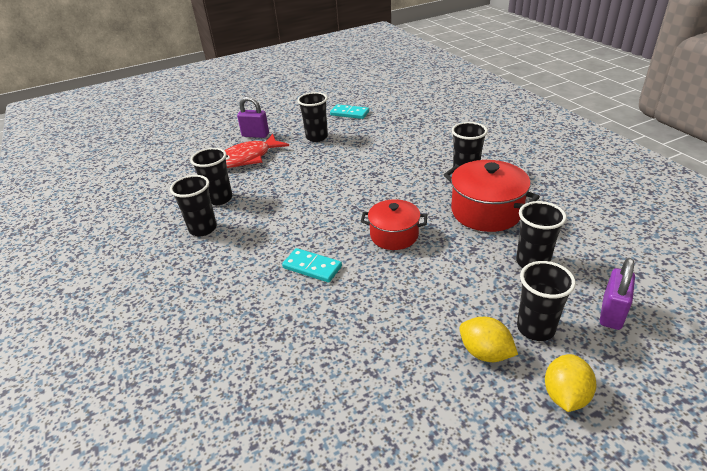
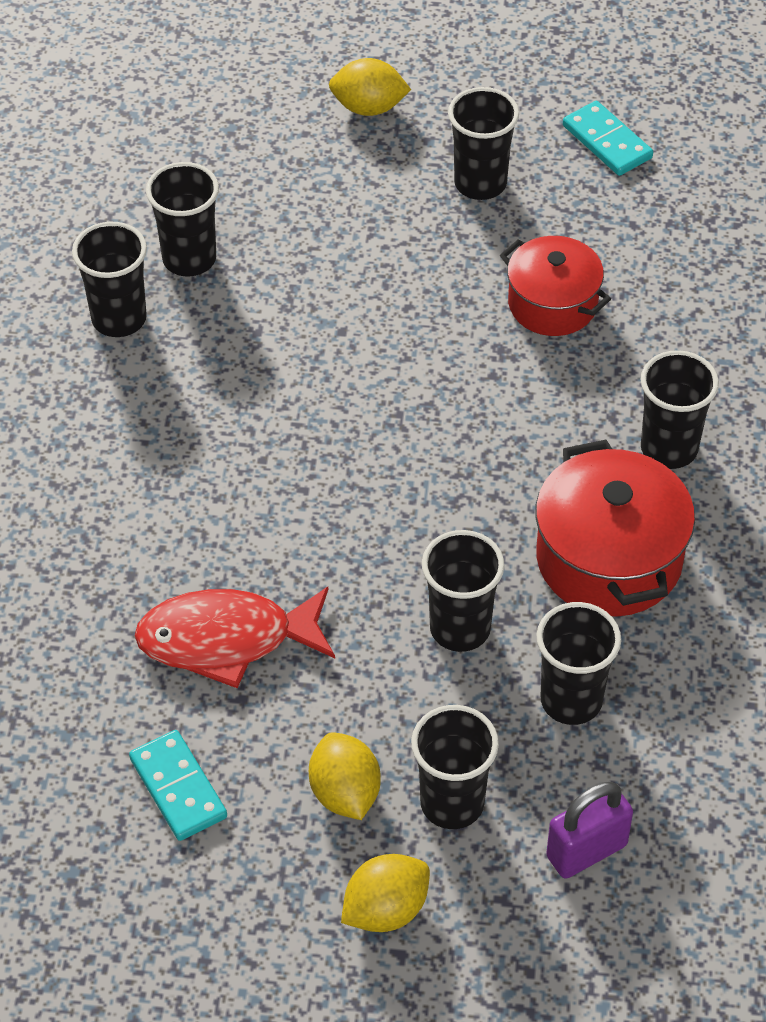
camera: 30 degrees right, 15 degrees up
(248, 158) = (308, 173): red fish -> red fish (226, 640)
(255, 135) = (369, 108): purple padlock -> yellow lemon
(312, 267) = (230, 503): turquoise domino -> turquoise domino (178, 788)
(394, 235) = (407, 516): red pot -> red pot (552, 304)
(459, 261) = (460, 628): none -> black cup

